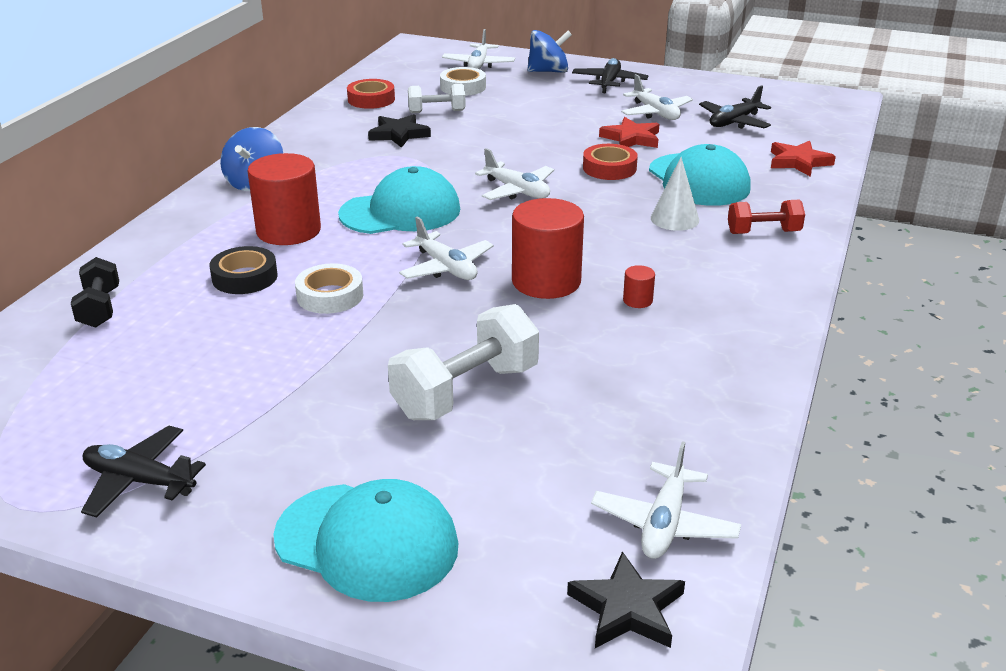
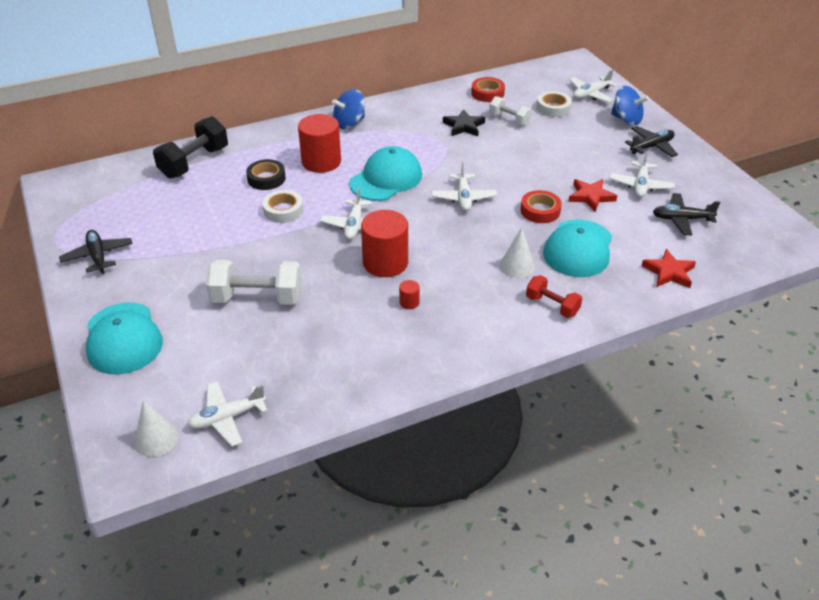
camera: 45 degrees right, 10 degrees up
(99, 308) = (194, 162): black dumbbell -> black dumbbell, size x1.70
(400, 212) = (386, 179): turquoise cap -> turquoise cap turned 75 degrees counterclockwise
(627, 608) = (156, 439): black star -> white cone

